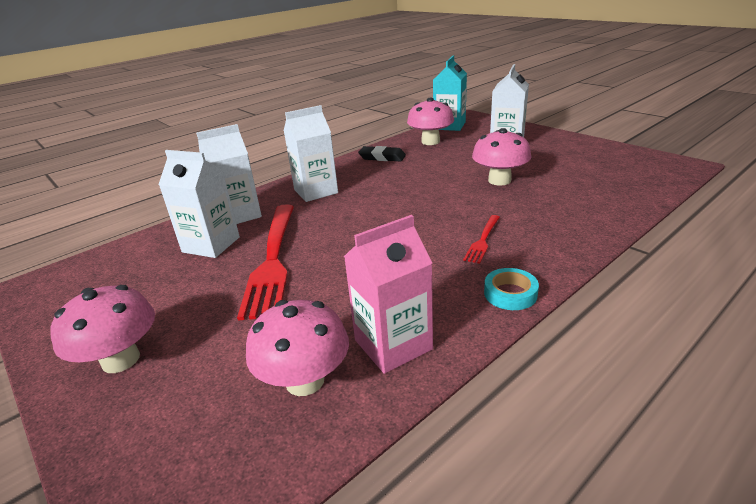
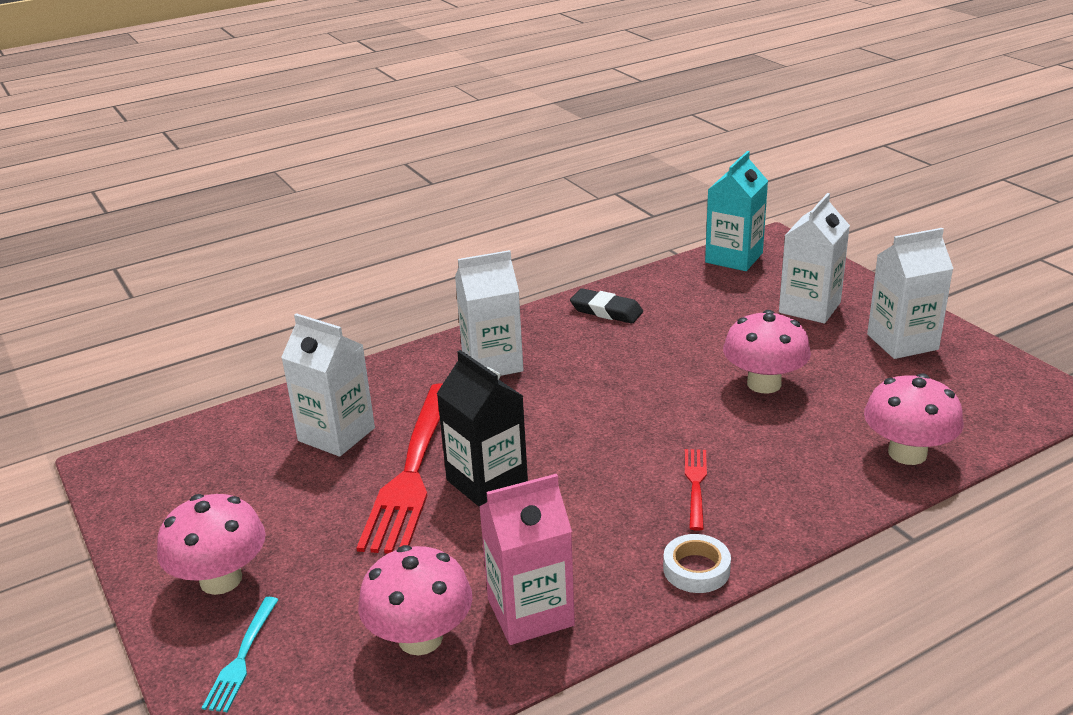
camera: 10 degrees right, 0 degrees up
(141, 426) = (242, 658): none -> turquoise fork
(239, 215) = (378, 389): white carton -> white carton (902, 342)
(331, 259) = (487, 482): none -> black carton
(430, 142) = (691, 289): pink mushroom -> pink mushroom (907, 453)
(483, 240) = (695, 485): red fork -> red fork turned 150 degrees clockwise
(510, 293) = (696, 569): turquoise tape -> white tape

